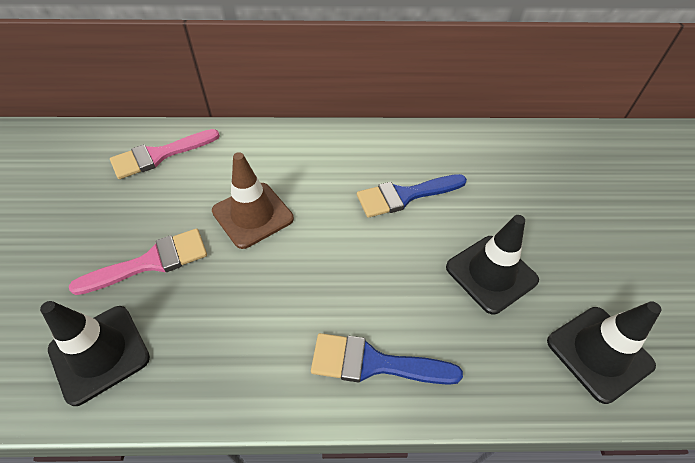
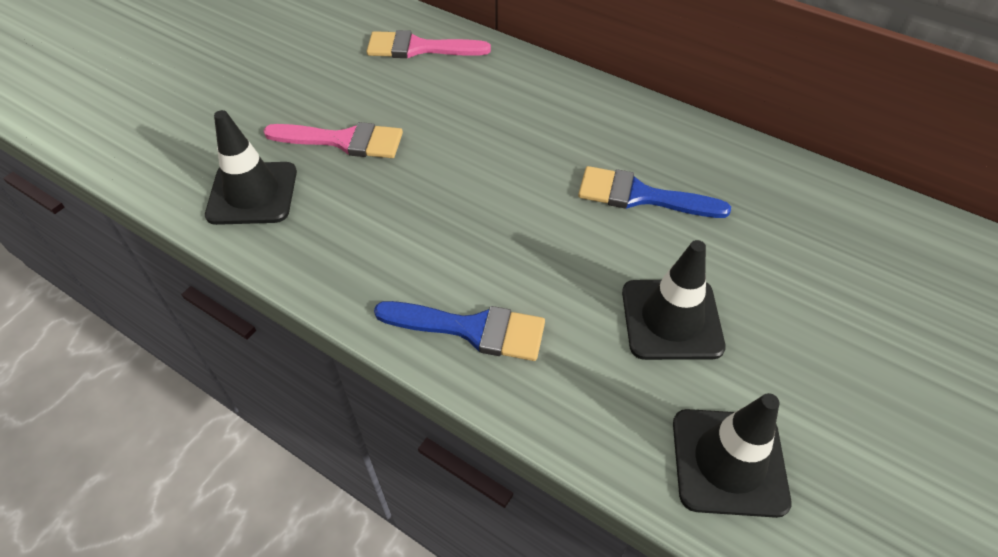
camera: 35 degrees right, 0 degrees up
(252, 215) = (464, 141): brown traffic cone -> none
(373, 363) = (472, 329): blue brush -> blue brush turned 150 degrees clockwise

